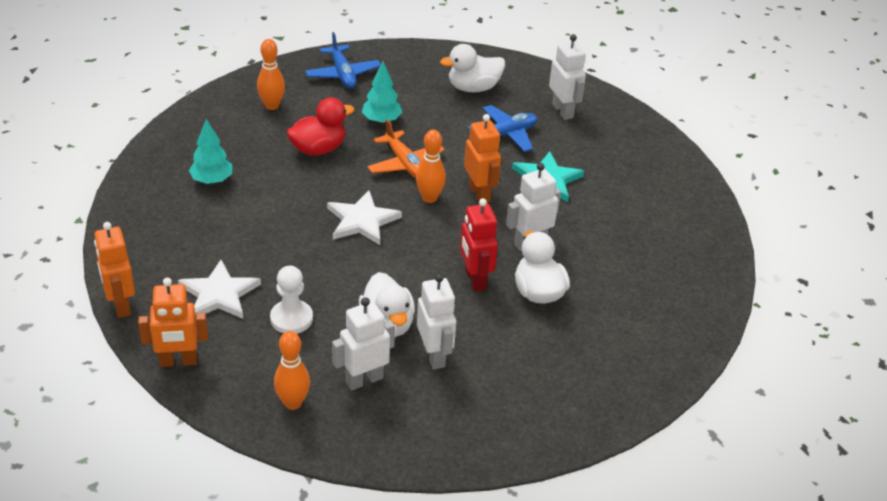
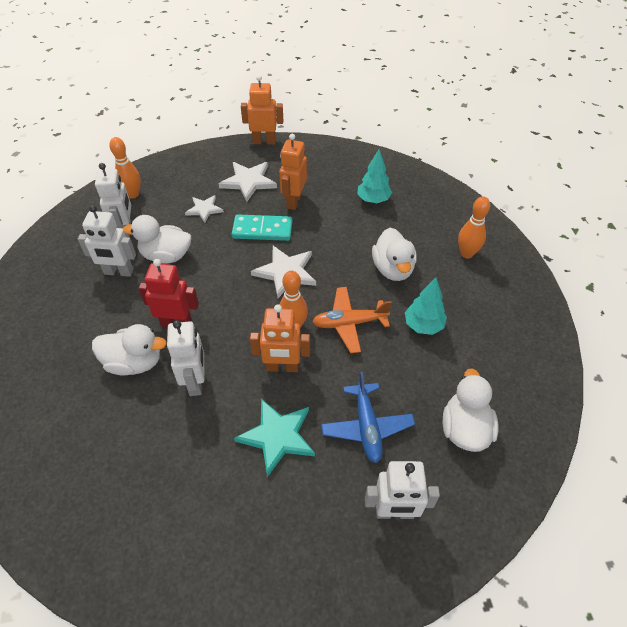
camera: 115 degrees right, 10 degrees up
(178, 361) = (201, 156): orange robot -> orange robot (294, 201)
(291, 318) = (204, 209): white pawn -> white star
(305, 256) = (262, 230): none -> turquoise domino
(318, 149) = (393, 269): red duck -> white duck
(342, 74) = (511, 317): blue plane -> none

